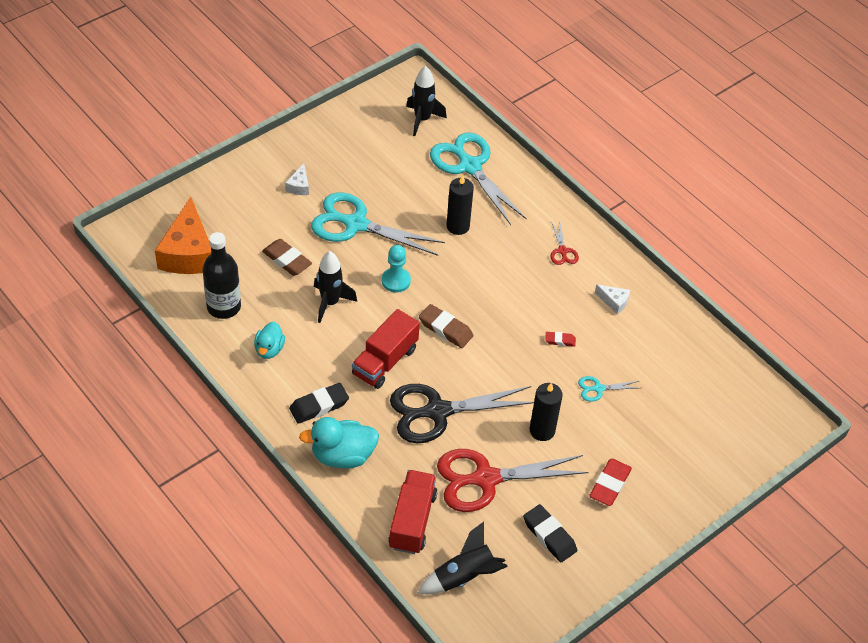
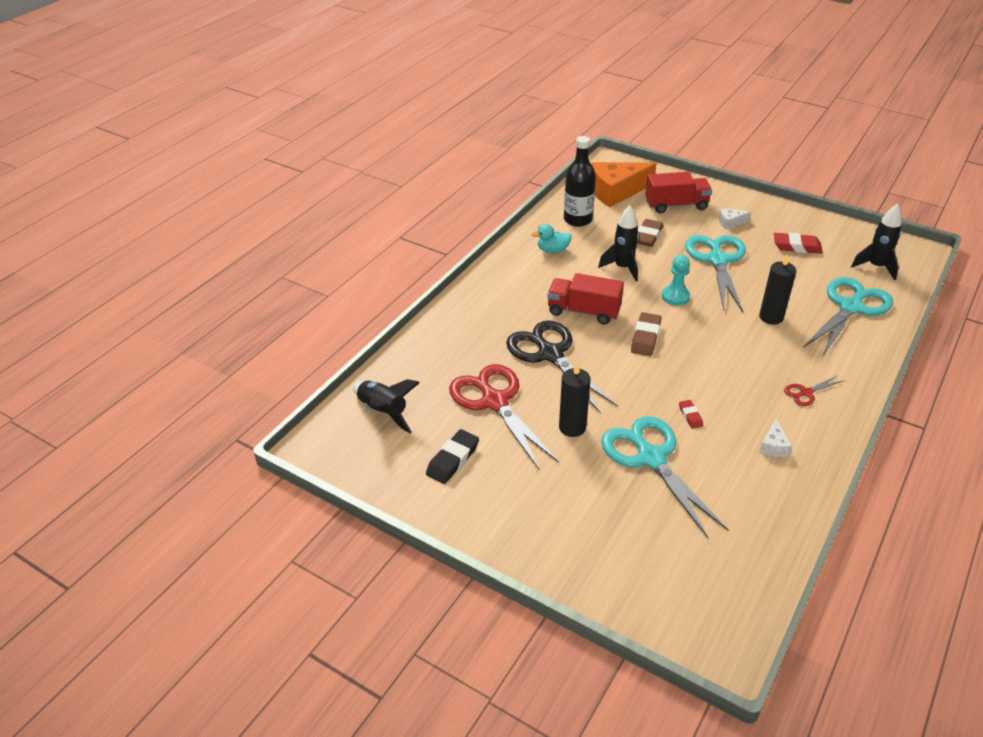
camera: 75 degrees right, 10 degrees down
(319, 406) = (514, 288): black eraser -> none
(342, 456) = (472, 312): turquoise duck -> none
(412, 521) = (427, 367): red truck -> red truck (676, 205)
(598, 389) = (650, 458): turquoise scissors -> turquoise scissors, size x2.28
(609, 484) = (536, 492): red eraser -> red eraser (796, 247)

